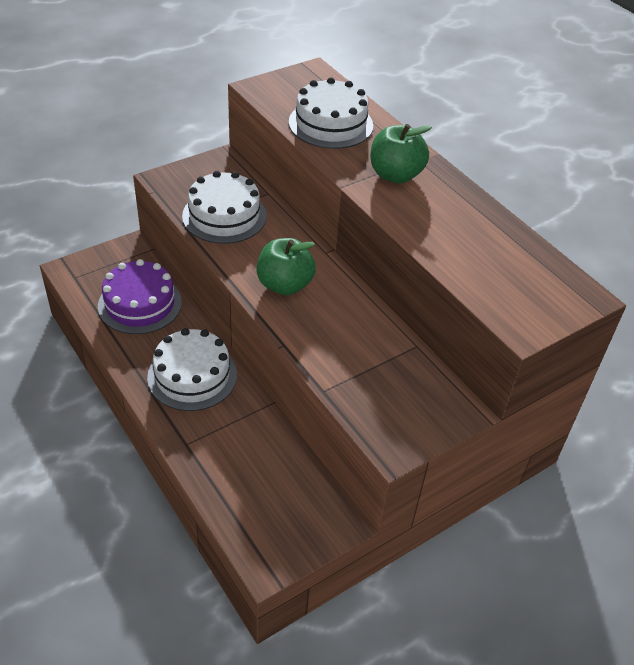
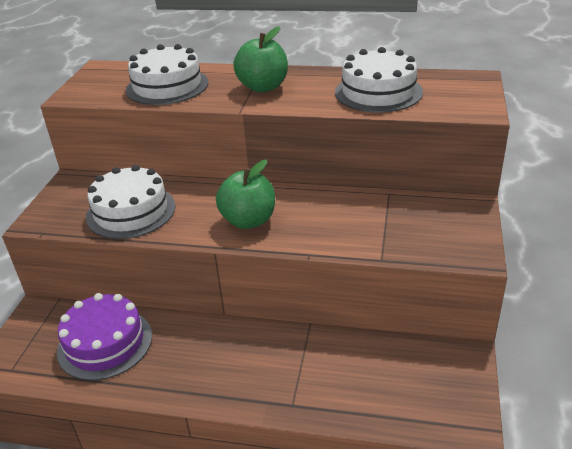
camera: 40 degrees left, 10 degrees down
(192, 376) = (225, 356): white cake -> white cake (378, 92)

